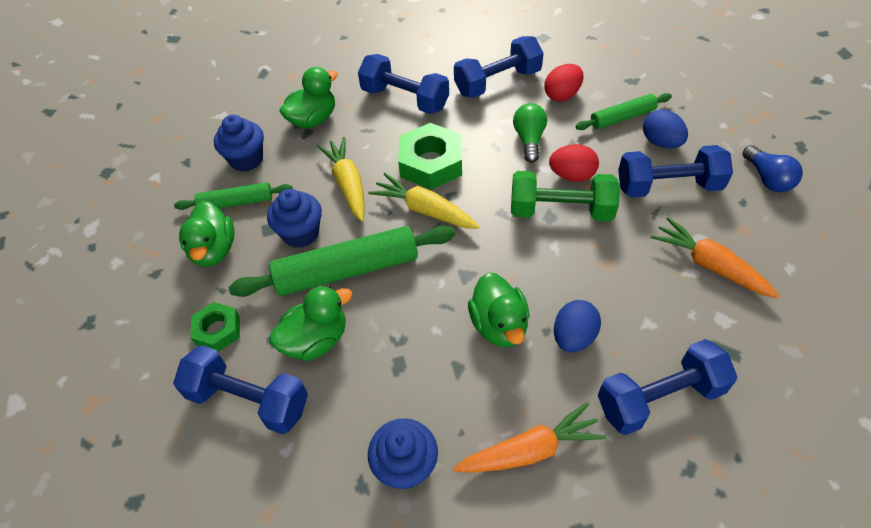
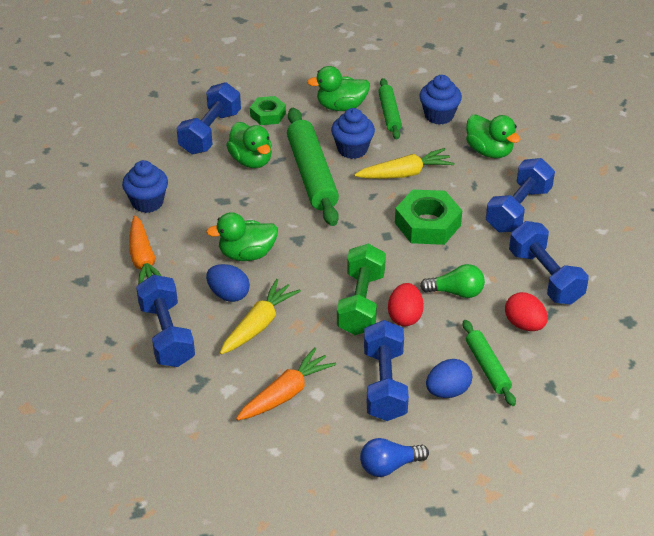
camera: 90 degrees right, 10 degrees down
(424, 210) = (370, 218): yellow carrot -> yellow carrot (259, 325)

